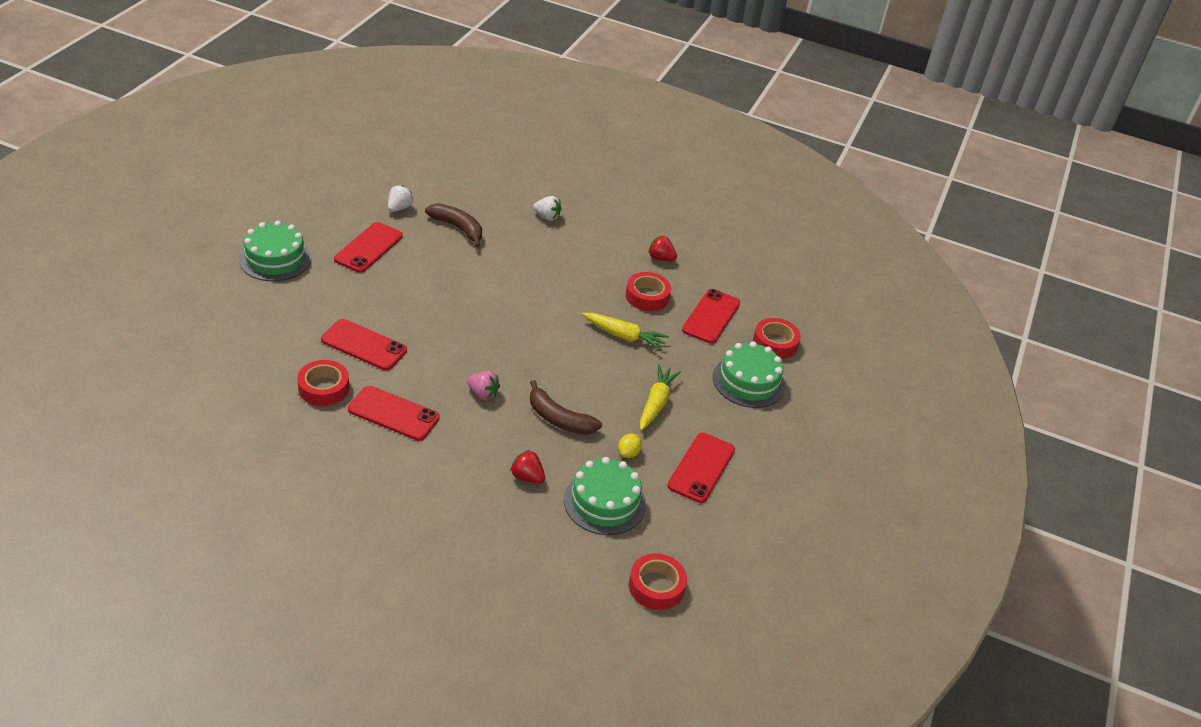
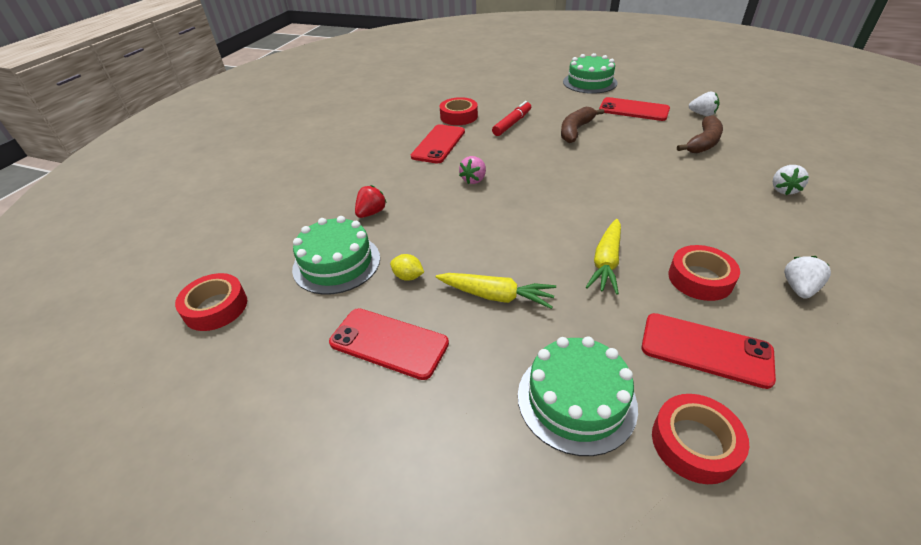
camera: 95 degrees right, 0 degrees up
(364, 345) = (512, 123): red phone -> red marker
(559, 419) = (451, 225): brown banana -> brown banana (576, 130)
(660, 258) = (799, 288): red strawberry -> white strawberry

